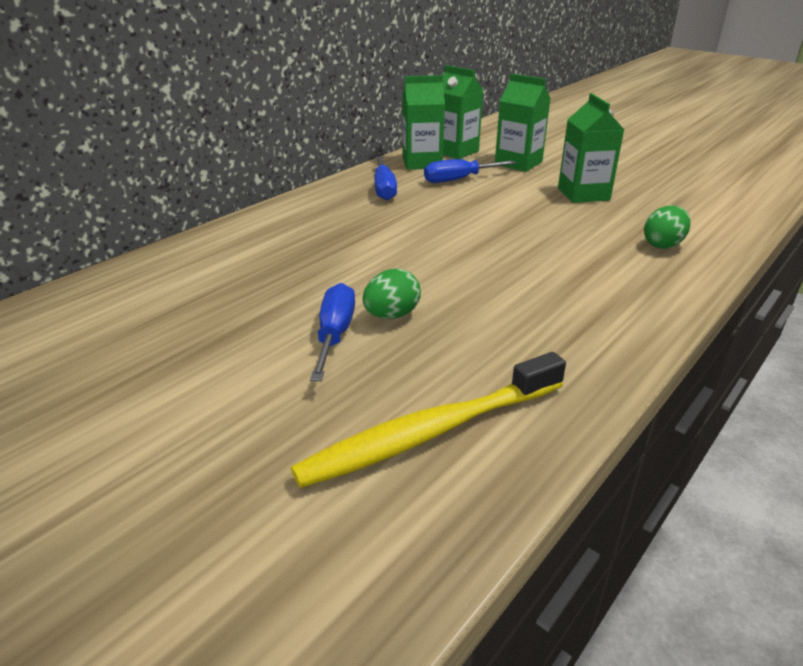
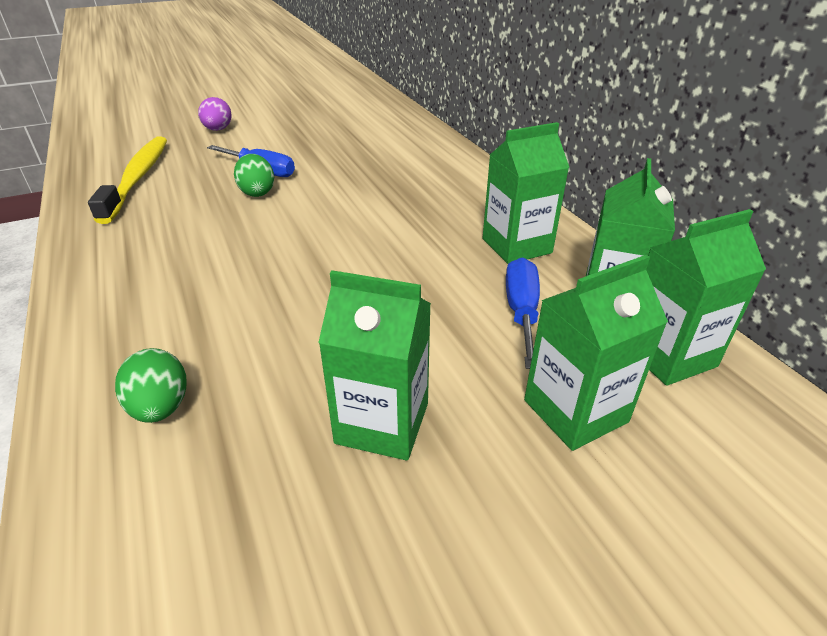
camera: 115 degrees right, 5 degrees up
(190, 450) = (218, 130): none -> purple egg
(384, 189) = (516, 246): blue screwdriver -> green carton

